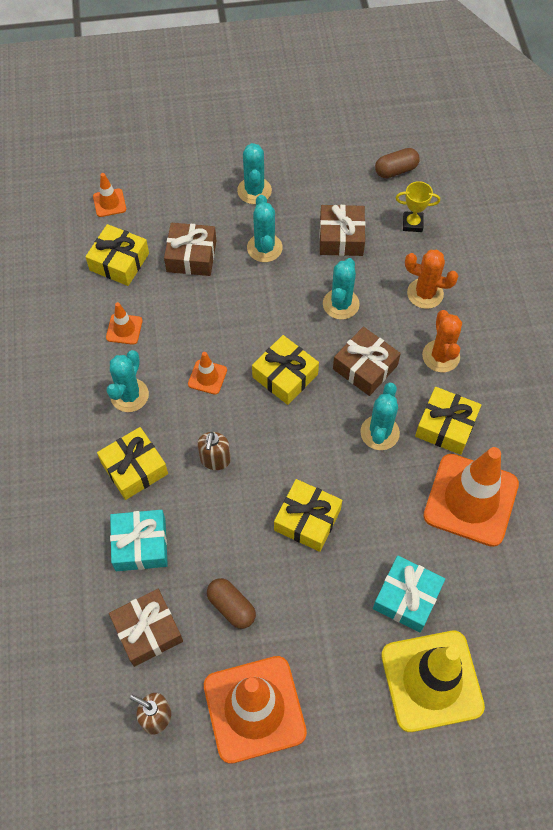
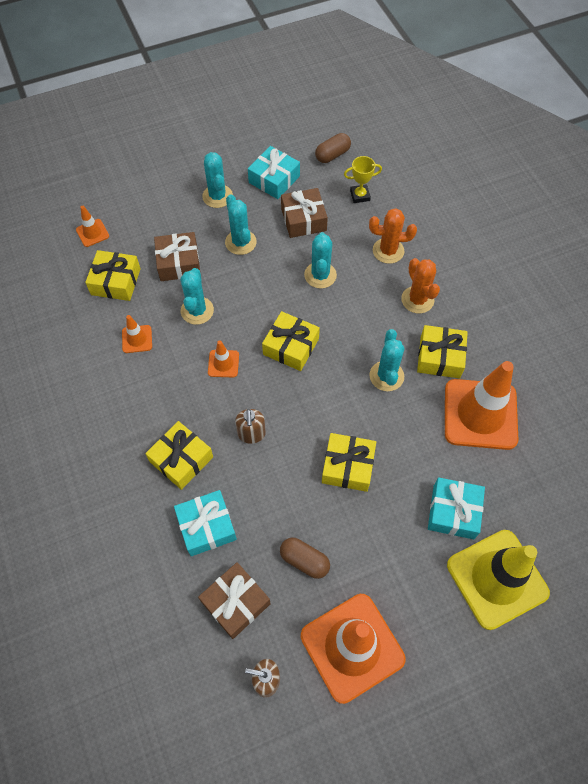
camera: 15 degrees left, 0 degrees up
(129, 395) = (158, 396): turquoise cactus -> turquoise cactus (197, 310)
(322, 185) = (274, 179): none -> turquoise gift
(365, 367) = (357, 323): brown gift -> none

